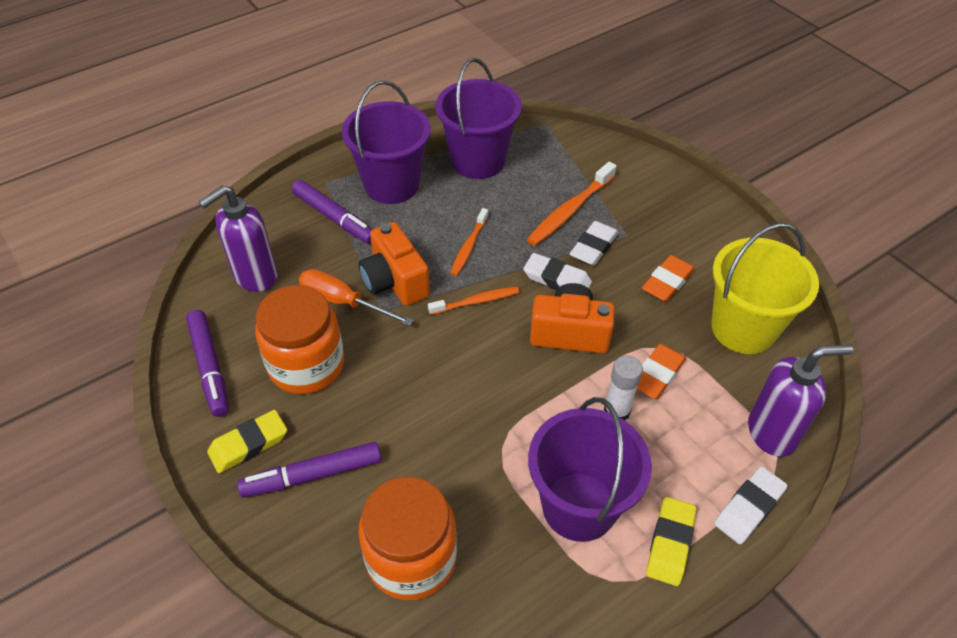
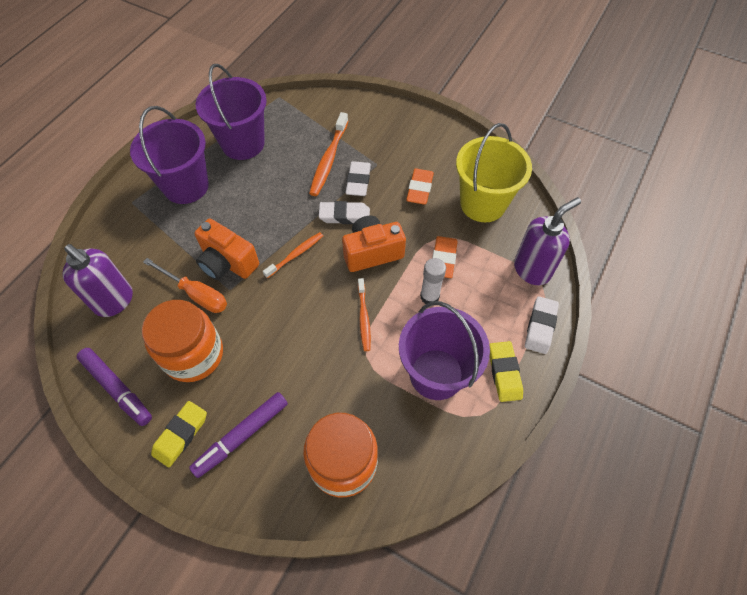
camera: 25 degrees left, 10 degrees up
(255, 276) = (114, 301): purple soap dispenser -> purple soap dispenser turned 75 degrees counterclockwise
(334, 218) = (154, 229): purple marker -> none
(343, 302) = (196, 294): orange screwdriver -> orange screwdriver turned 150 degrees counterclockwise
(469, 247) = (269, 214): orange toothbrush -> orange toothbrush (364, 318)

